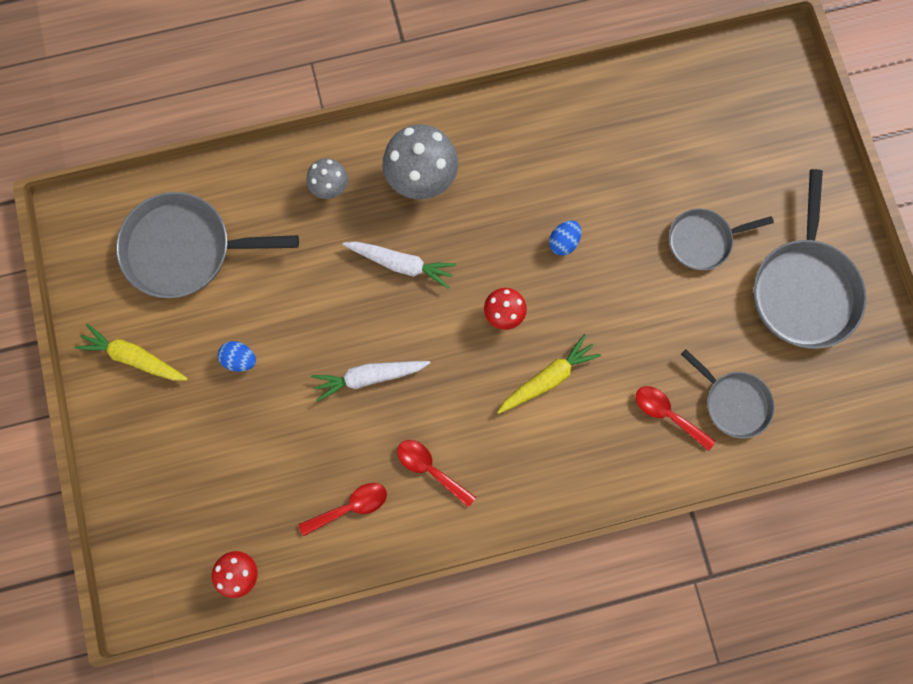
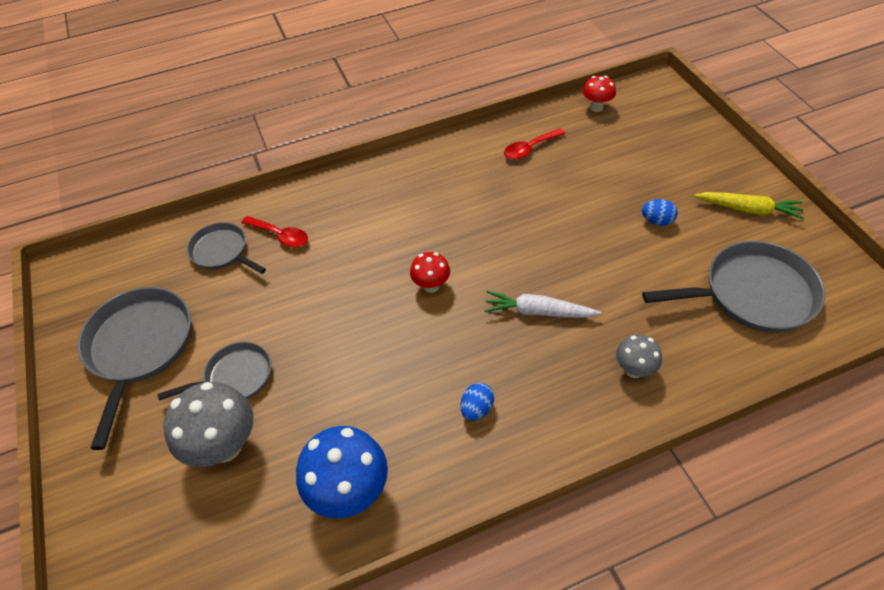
camera: 175 degrees right, 25 degrees down
(369, 377) = (541, 225): white carrot -> none
(422, 180) = (539, 392): grey mushroom -> grey mushroom (225, 446)
(430, 469) = (473, 177): red spoon -> none
(548, 378) = (385, 245): yellow carrot -> none
(563, 242) = (379, 354): blue egg -> blue egg (476, 409)
(596, 120) = (350, 491): none -> blue mushroom

